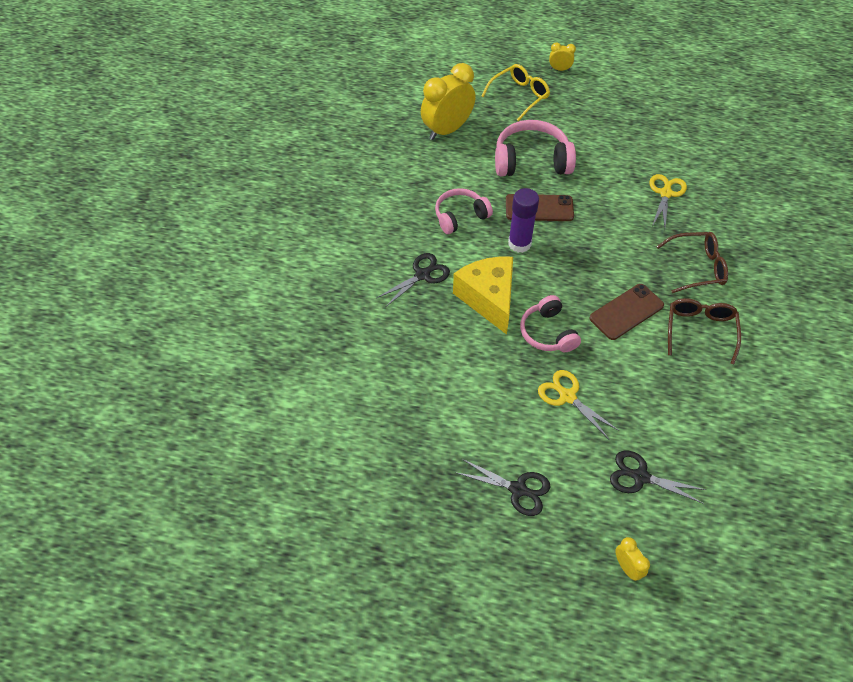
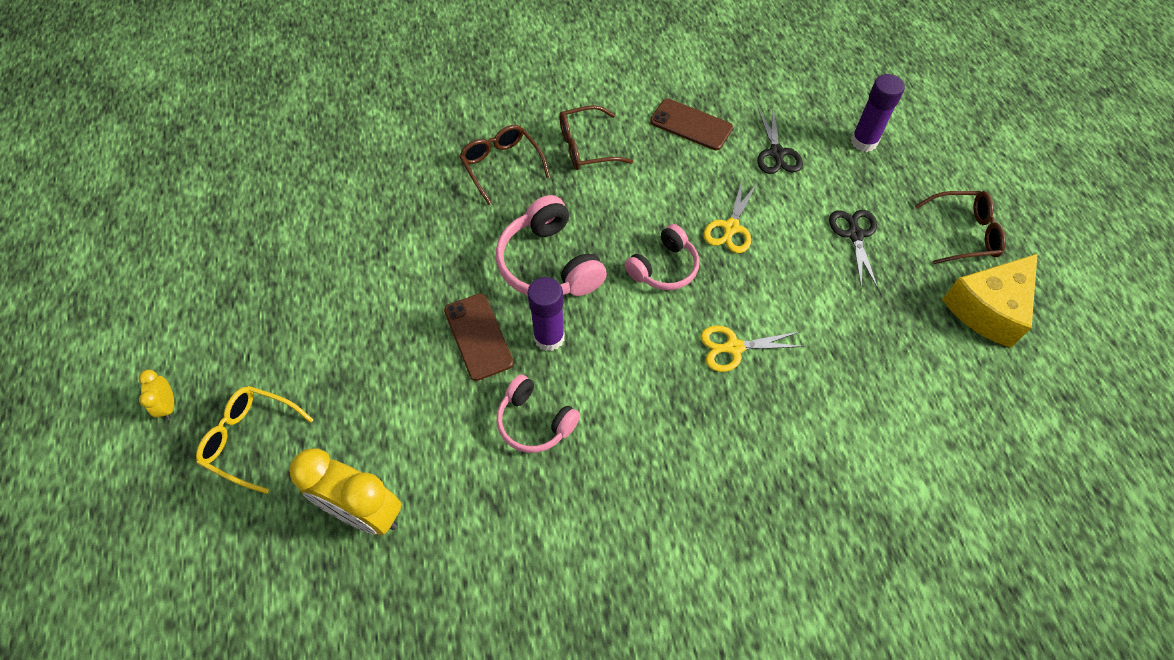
camera: 115 degrees left, 5 degrees up
(422, 275) = (655, 425): black scissors -> none
(476, 588) = (964, 233): none -> brown glasses
(488, 298) = (650, 339): yellow cheese -> yellow cheese (988, 309)
(531, 161) = (391, 375): pink headphones -> pink headphones (549, 264)
(626, 312) = (596, 209): brown phone -> brown phone (691, 125)
(627, 567) = (864, 142): yellow clock -> purple glue stick
(665, 193) = (396, 217): yellow scissors -> yellow scissors (734, 347)

